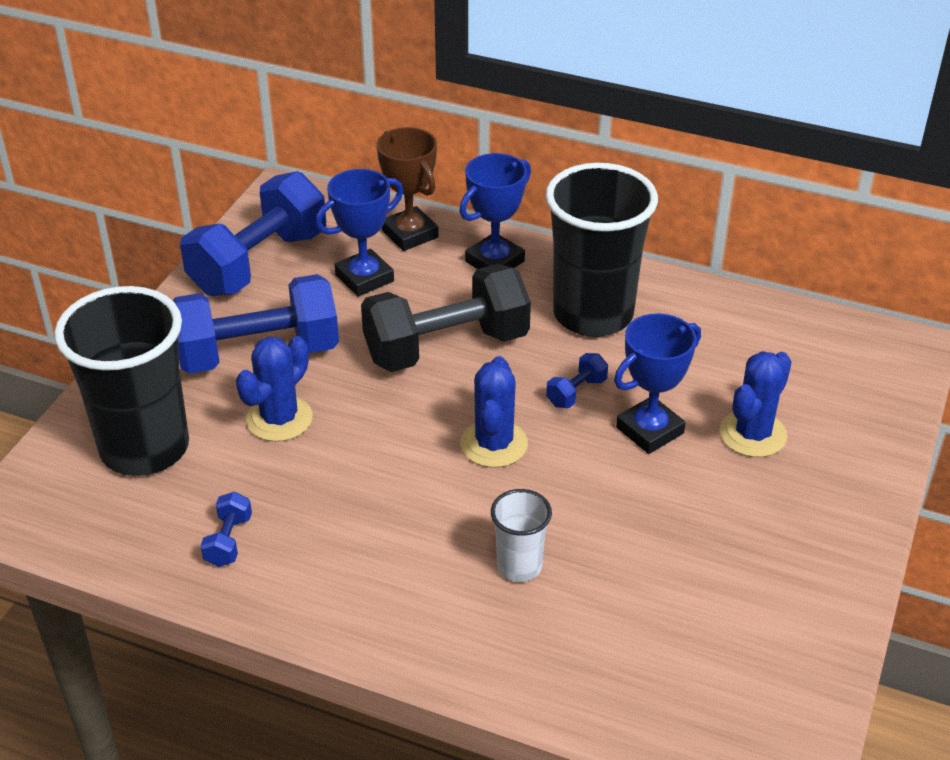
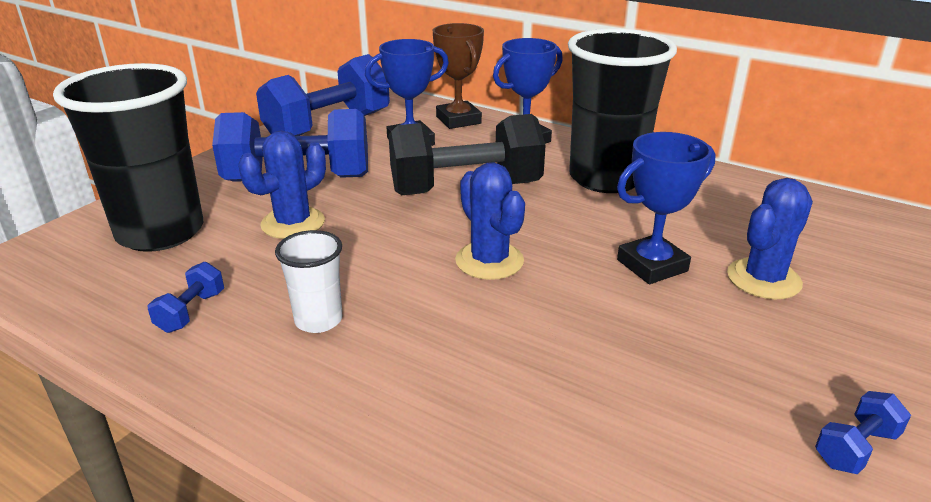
camera: 10 degrees right, 10 degrees down
(494, 444) = (489, 261): blue cactus -> blue cactus turned 45 degrees counterclockwise
(519, 566) = (487, 371): white cup -> white cup (318, 320)
(576, 392) = (581, 230): blue dumbbell -> blue dumbbell (855, 448)

